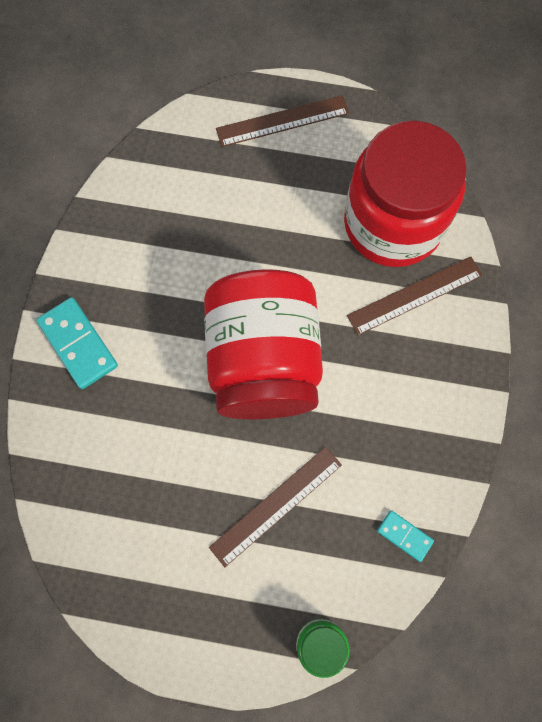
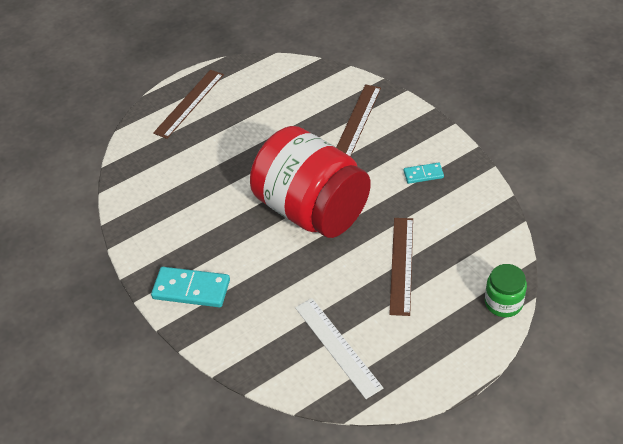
camera: 40 degrees left, 25 degrees down
(132, 533) = (338, 346): none -> white ruler
(393, 223) = (307, 101): red jar -> none
(404, 535) = (483, 220): turquoise domino -> turquoise domino (423, 174)

